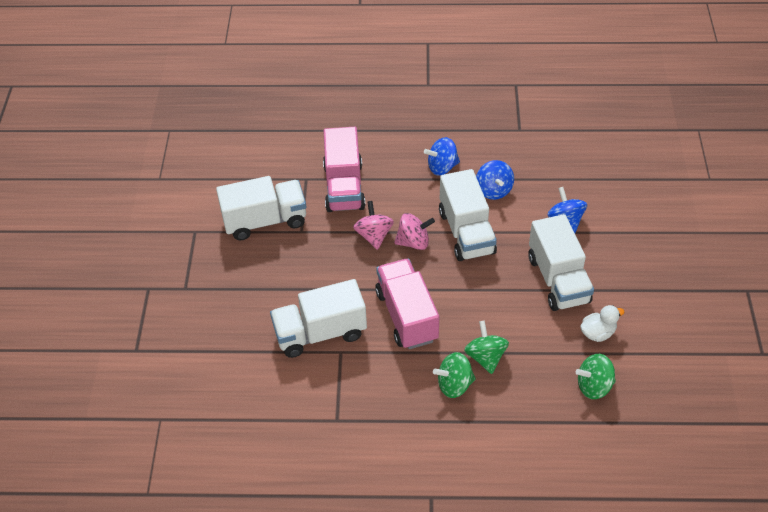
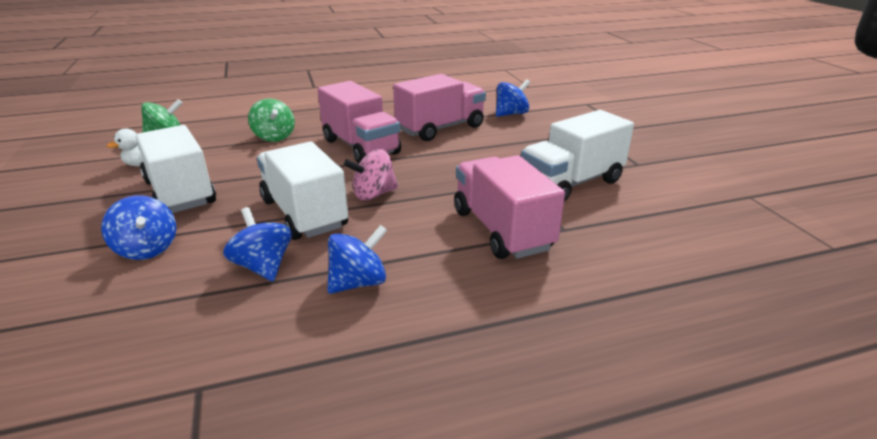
camera: 160 degrees right, 20 degrees down
(233, 346) = (511, 114): none -> blue spinning top
(320, 333) = (440, 128): white truck -> pink truck
(374, 235) = (428, 192): pink spinning top -> none
(454, 385) = (303, 122): green spinning top -> none

